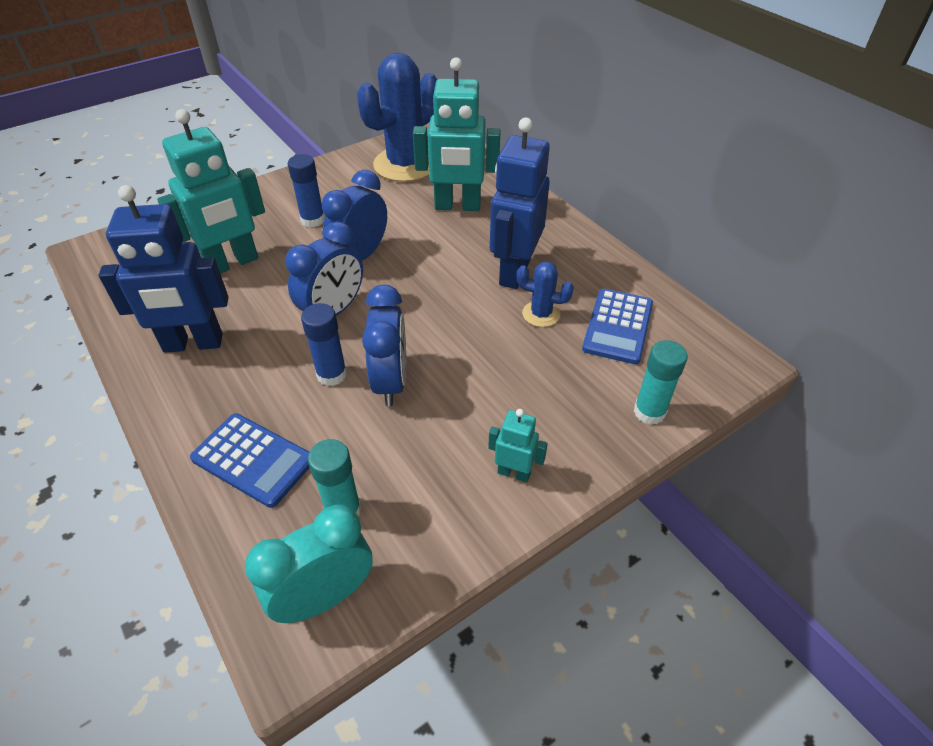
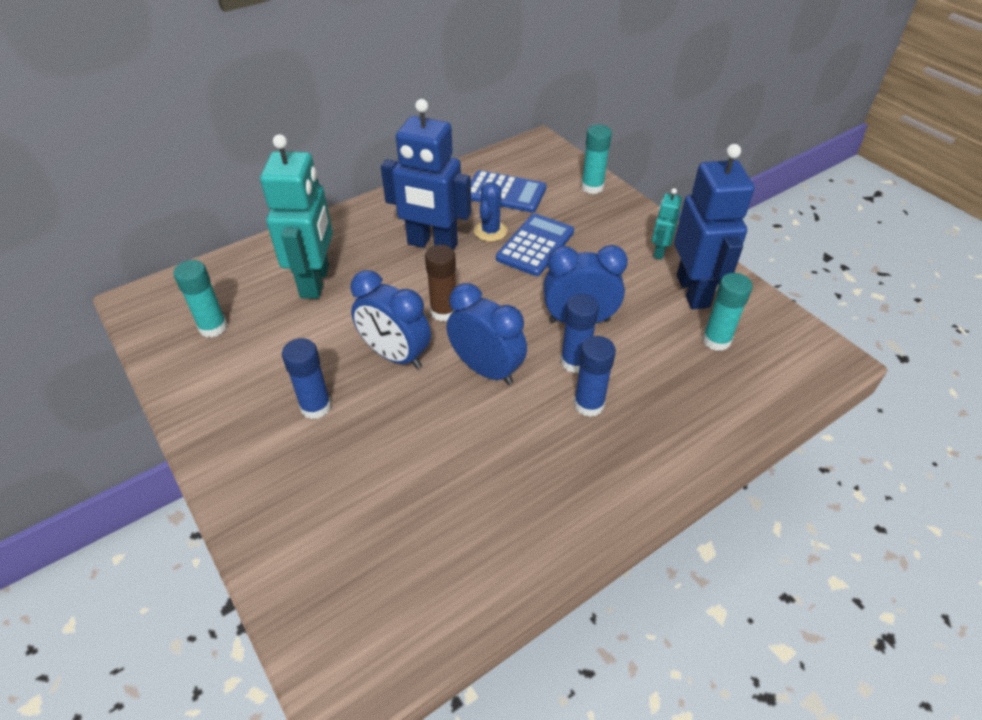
camera: 90 degrees left, 0 degrees up
(193, 344) = (540, 487): blue robot -> blue robot (693, 291)
(232, 263) = (395, 478): turquoise robot -> none
(253, 460) = (683, 405): blue calculator -> blue calculator (535, 245)
(274, 381) = (589, 404): none -> blue glue stick
(324, 597) = (788, 344): turquoise clock -> none
(405, 165) = (213, 327): blue cactus -> turquoise glue stick
(413, 283) = (444, 311): none -> brown glue stick

